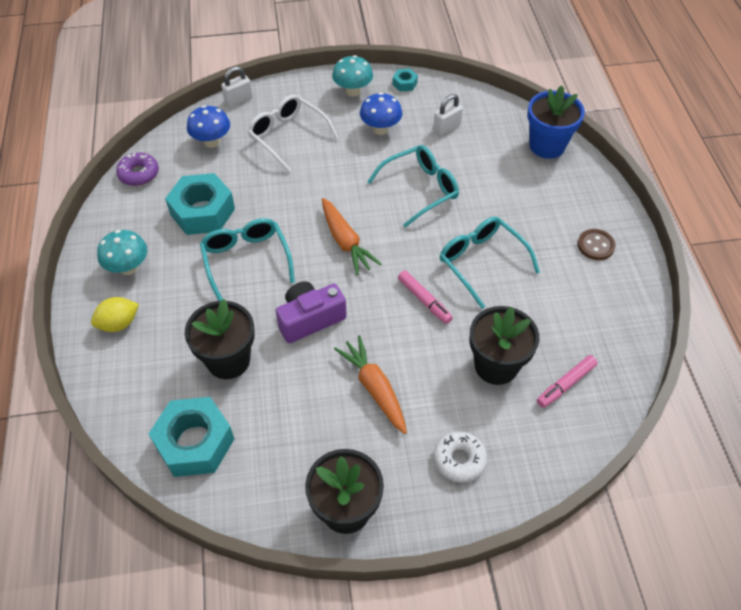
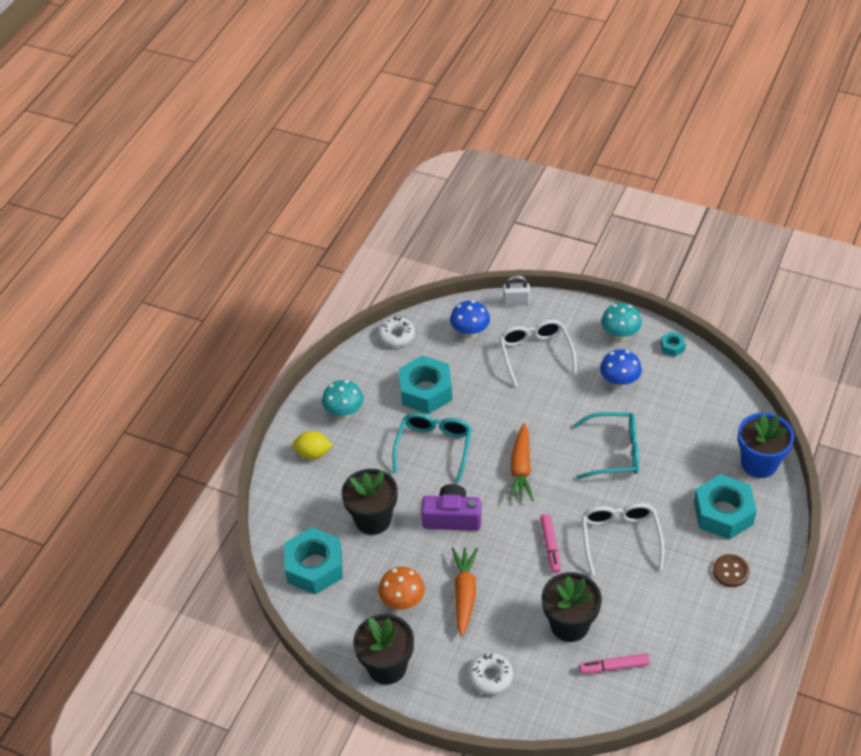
camera: 35 degrees right, 5 degrees down
(139, 174) = (396, 336): purple donut -> white donut
(316, 429) = (402, 601): none -> orange mushroom
(447, 127) = (680, 405): white padlock -> none
(481, 262) = (620, 538): turquoise glasses -> white glasses
(551, 199) = (723, 513): none -> turquoise nut

